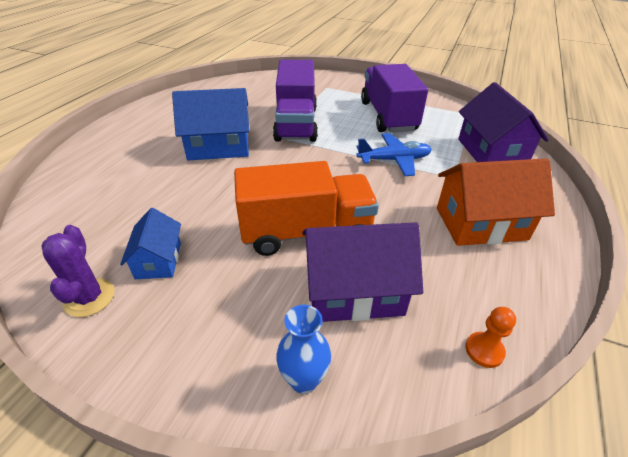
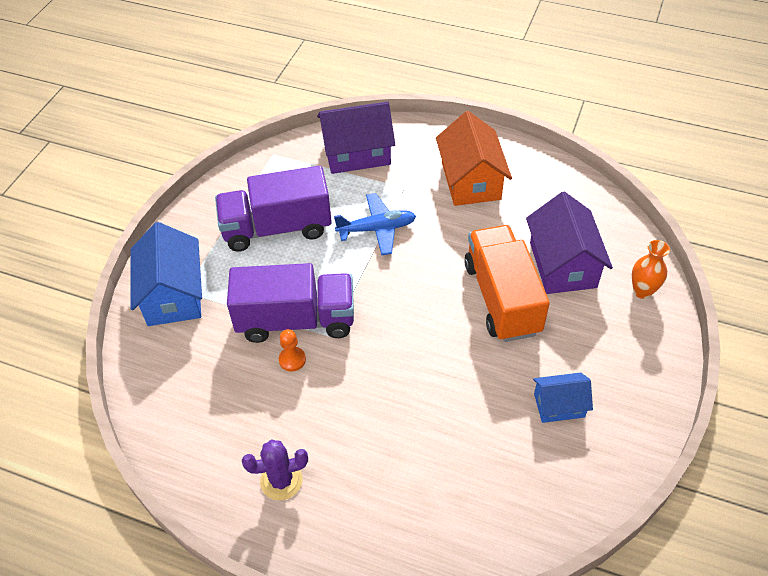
camera: 90 degrees left, 10 degrees up
(89, 298) = (612, 445): purple cactus -> purple cactus (281, 481)
(218, 146) = (357, 397): blue house -> blue house (173, 295)
(304, 380) = (642, 291): blue vase -> orange vase
(394, 160) = (377, 229): blue plane -> blue plane turned 90 degrees clockwise
(484, 350) = (596, 201): orange pawn -> orange pawn (292, 360)

